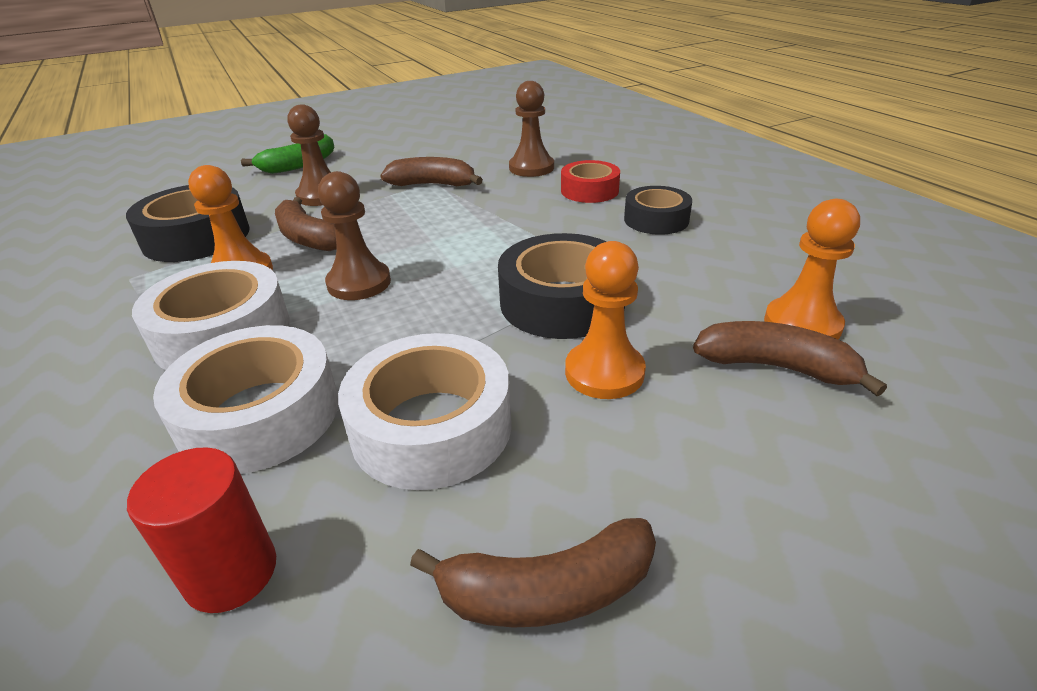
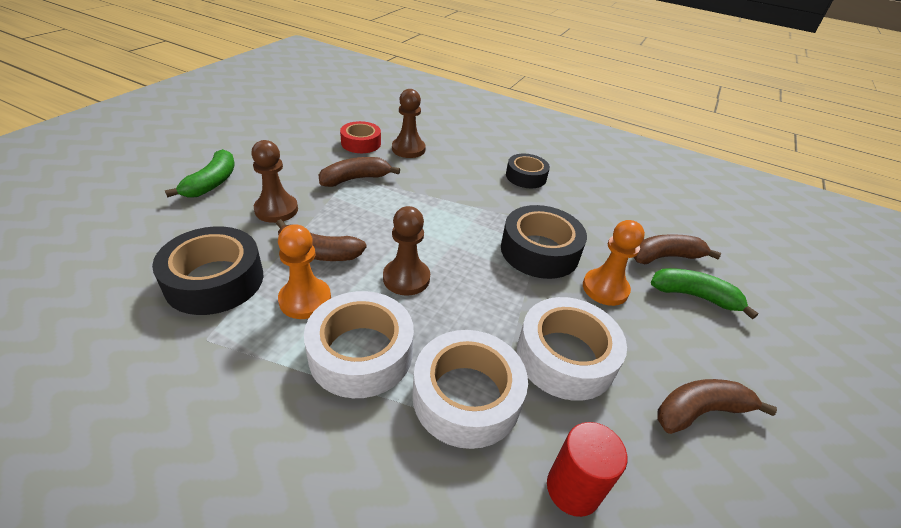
camera: 40 degrees left, 5 degrees up
(547, 591) = (700, 411): brown banana -> brown banana turned 150 degrees counterclockwise
(589, 190) = (466, 162): red tape -> red tape (361, 143)
(762, 436) = (694, 296): none -> green banana
(802, 324) = (652, 228): orange pawn -> none

